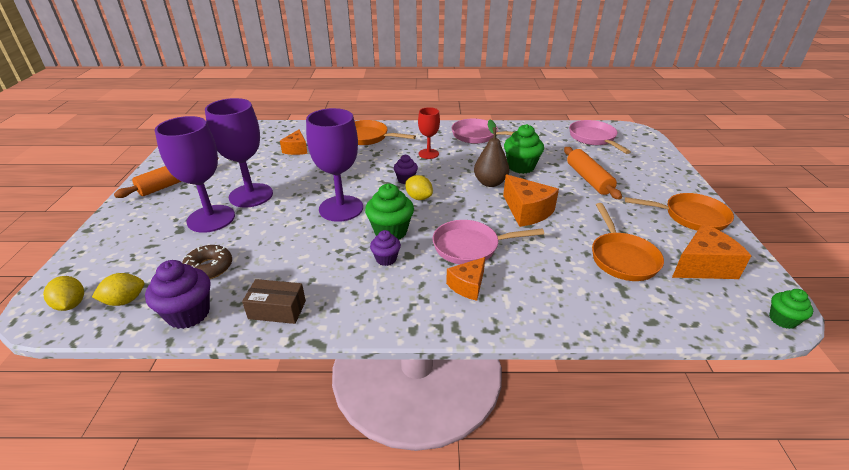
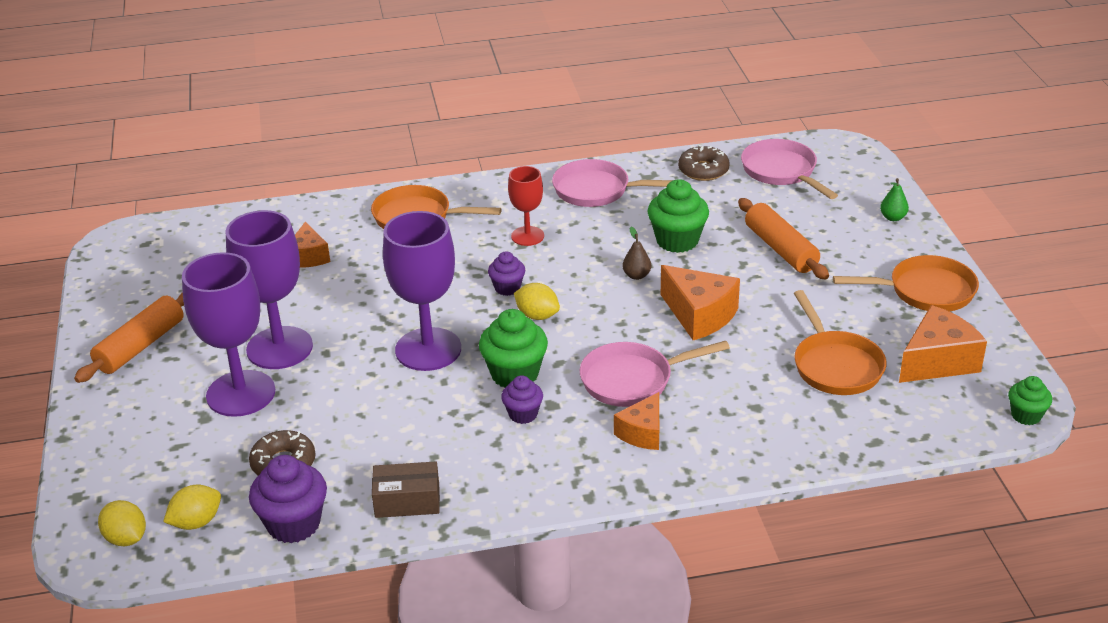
camera: 10 degrees left, 0 degrees up
(490, 183) = (636, 275): brown pear -> brown pear, size x0.55
(545, 133) = (703, 170): none -> brown donut
(666, 170) = (893, 218): none -> green pear

